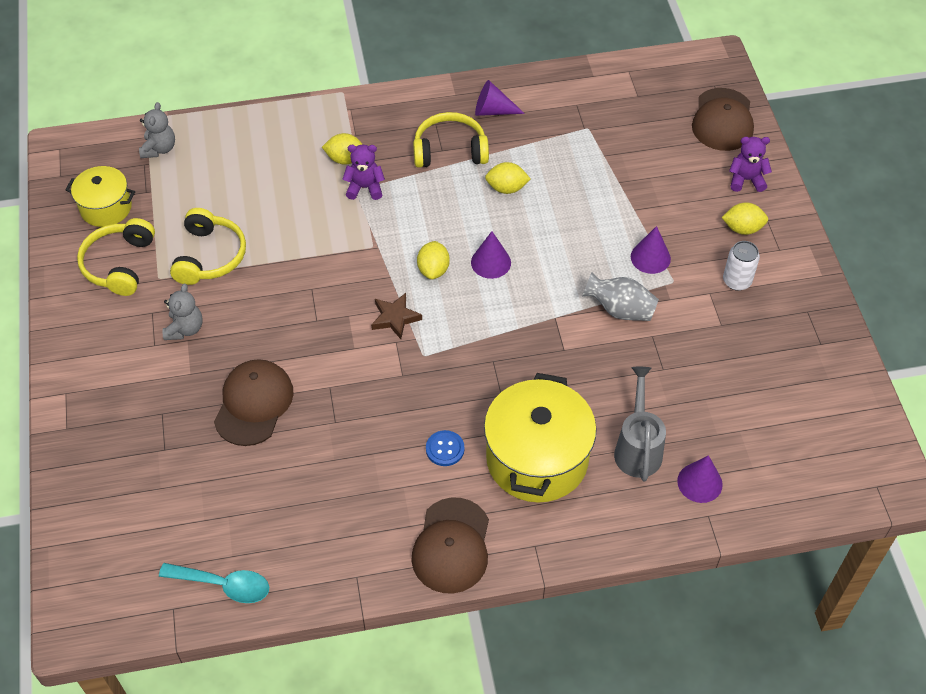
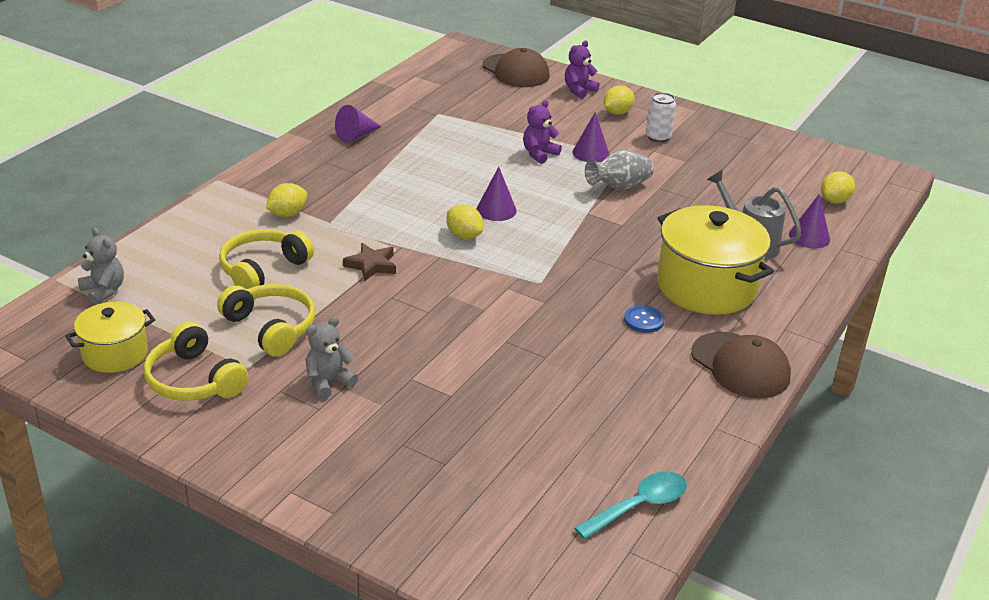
camera: 50 degrees left, 20 degrees down
(185, 329) = (328, 382): grey teddy bear -> grey teddy bear turned 90 degrees counterclockwise
(254, 404) = (467, 388): brown cap -> none
(365, 188) = (332, 221): purple teddy bear -> purple teddy bear (539, 154)
(395, 318) = (484, 275): brown star -> brown star (371, 265)
(450, 150) = (362, 170): yellow headphones -> yellow headphones (263, 269)
(506, 188) = (438, 168): yellow lemon -> yellow lemon (834, 201)

